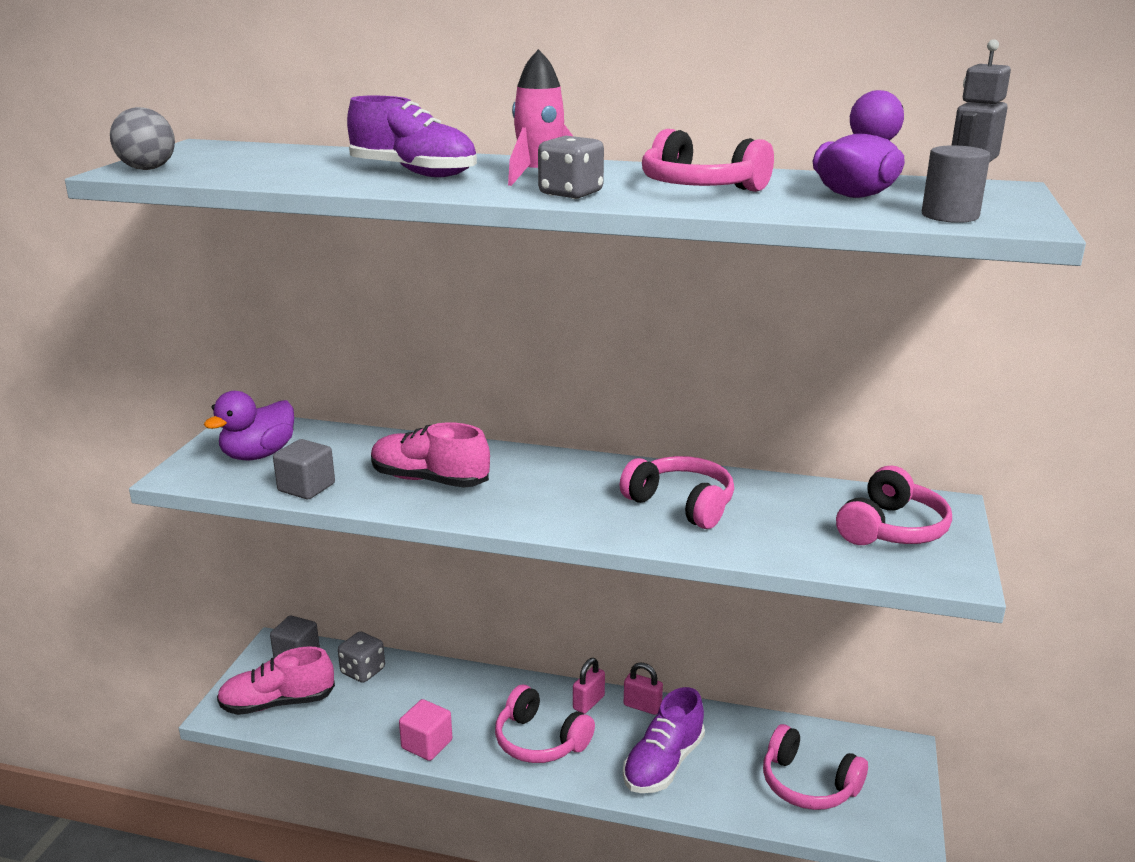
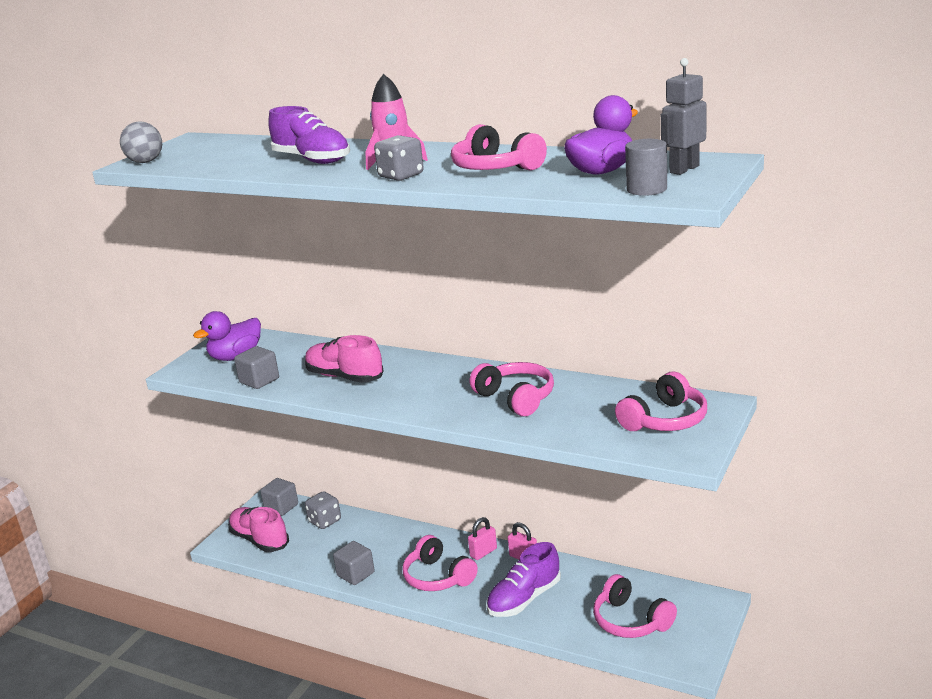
camera: 15 degrees right, 0 degrees up
(277, 703) = (259, 540): pink shoe -> pink shoe turned 45 degrees clockwise
(427, 744) = (355, 574): pink cube -> grey cube

